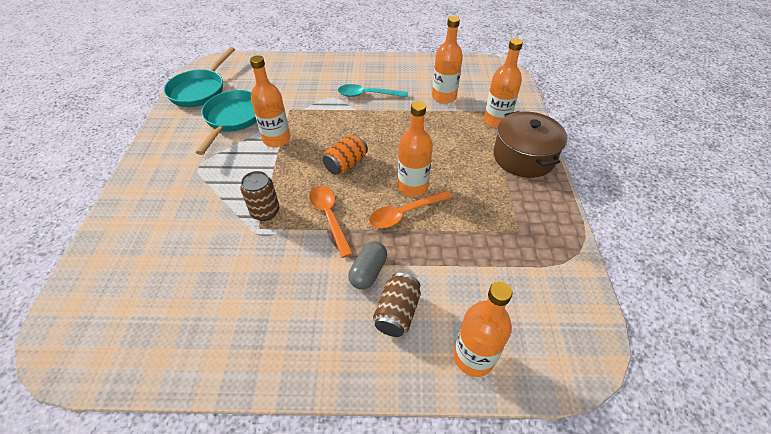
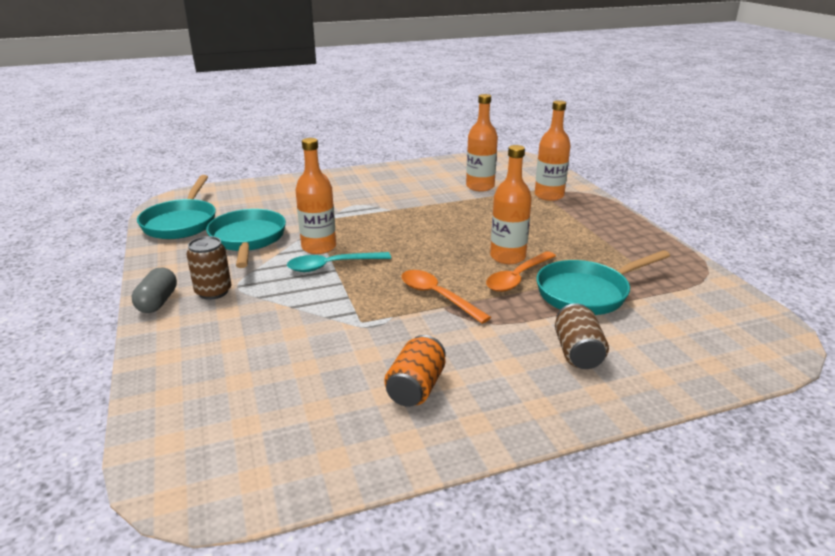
camera: 20 degrees left, 20 degrees down
(265, 212) = (358, 307): brown can -> brown can (213, 292)
(346, 164) = (419, 253): orange can -> orange can (416, 388)
(367, 95) = (395, 197): turquoise spoon -> turquoise spoon (332, 266)
(368, 272) = (519, 329): grey capsule -> grey capsule (157, 302)
(450, 247) = (587, 293): none -> turquoise pan
(473, 357) = (682, 366): orange bottle -> none
(523, 157) = (598, 216): brown pot -> none

